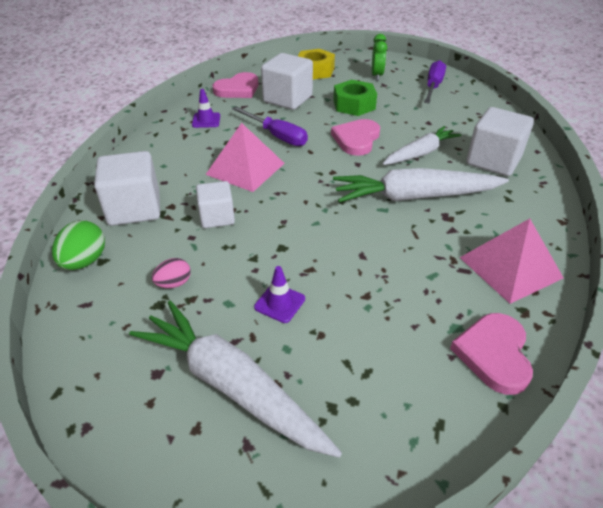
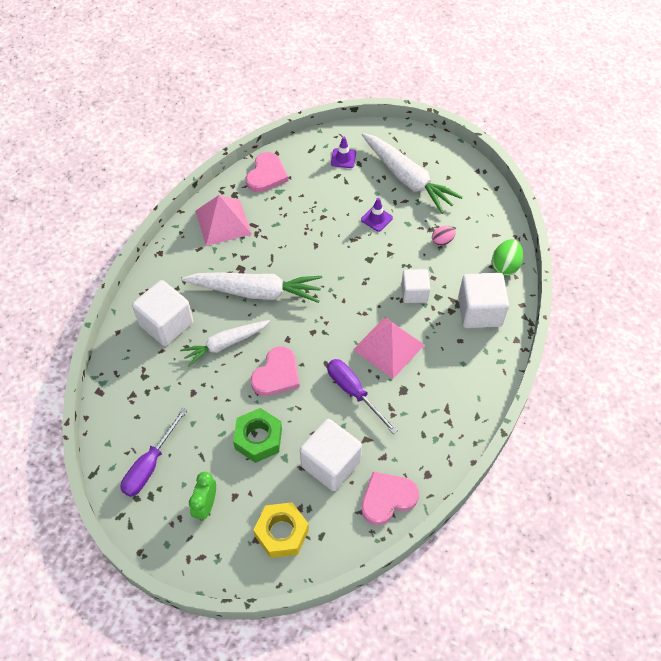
camera: 170 degrees left, 15 degrees up
(206, 120) = (425, 432): purple traffic cone -> purple traffic cone (343, 158)

